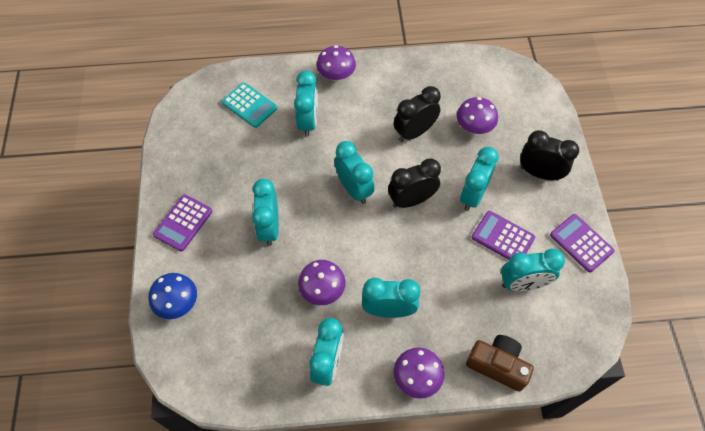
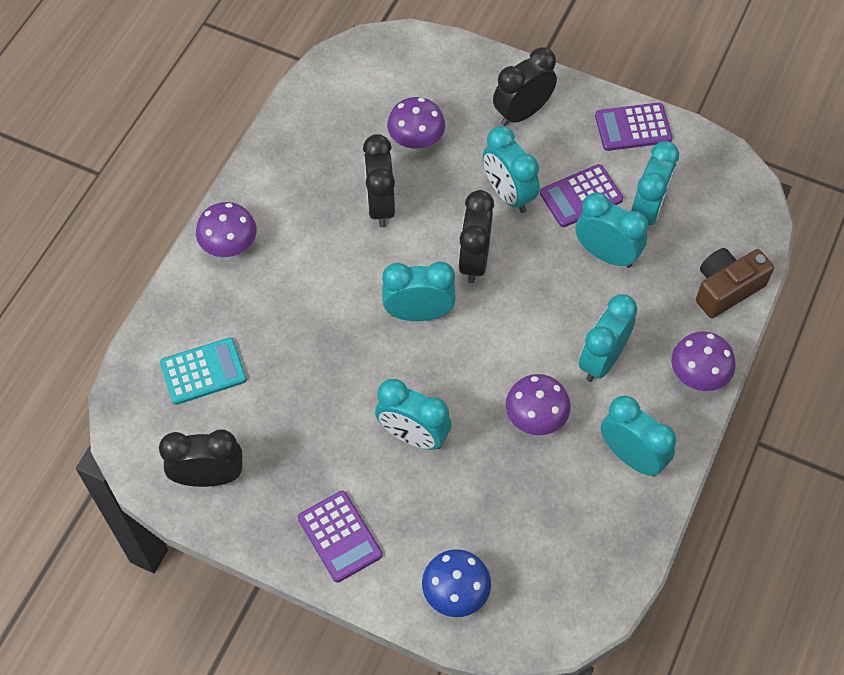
camera: 60 degrees left, 0 degrees up
(187, 141) = (209, 477): none -> black clock
(308, 122) = (281, 314): turquoise clock -> turquoise clock (606, 254)

